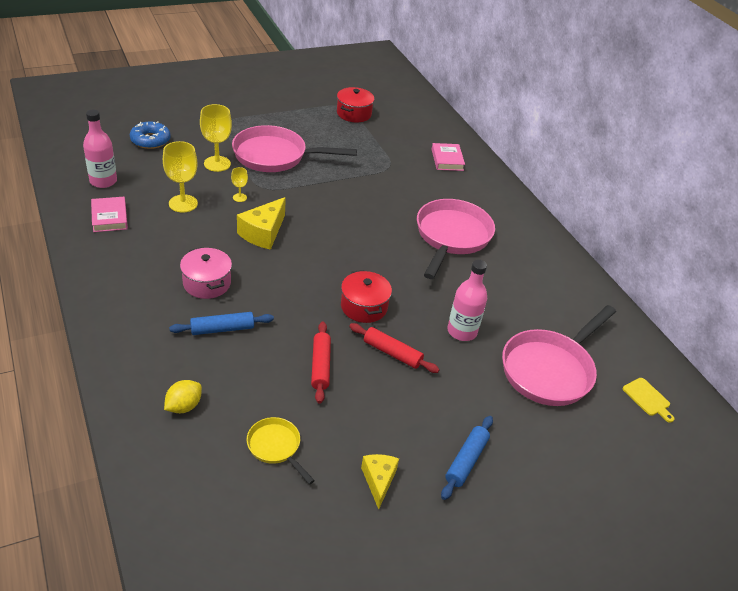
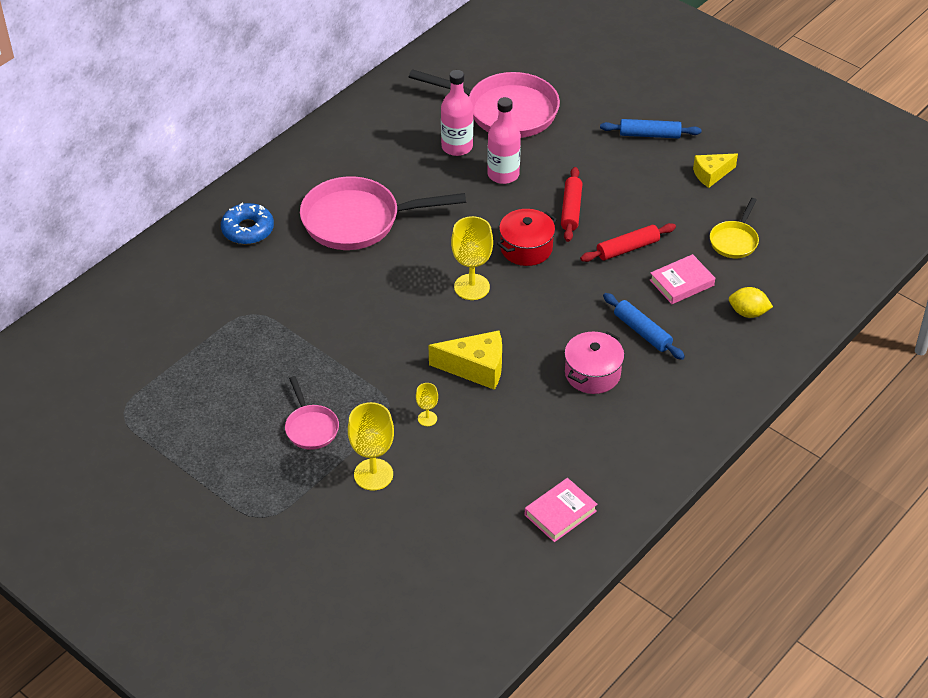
camera: 110 degrees left, 5 degrees up
(103, 181) = (500, 563): pink bottle -> pink bottle (457, 147)
(150, 140) = (372, 572): blue donut -> blue donut (248, 229)
(183, 203) = (480, 463): yellow goblet -> yellow goblet (472, 287)
(275, 156) = (311, 427): pink pan -> pink pan, size x0.50
(354, 113) = (137, 394): red pot -> none
(447, 160) = (194, 268): pink book -> pink book (682, 283)
(647, 398) = (491, 52): yellow cutting board -> none

